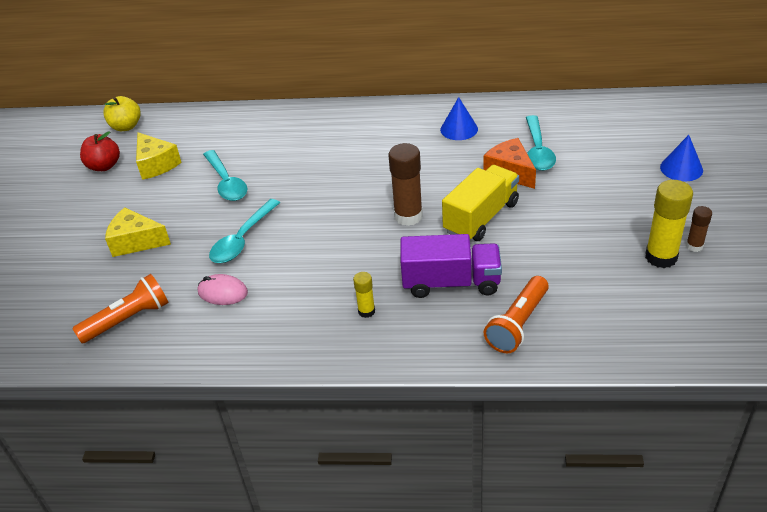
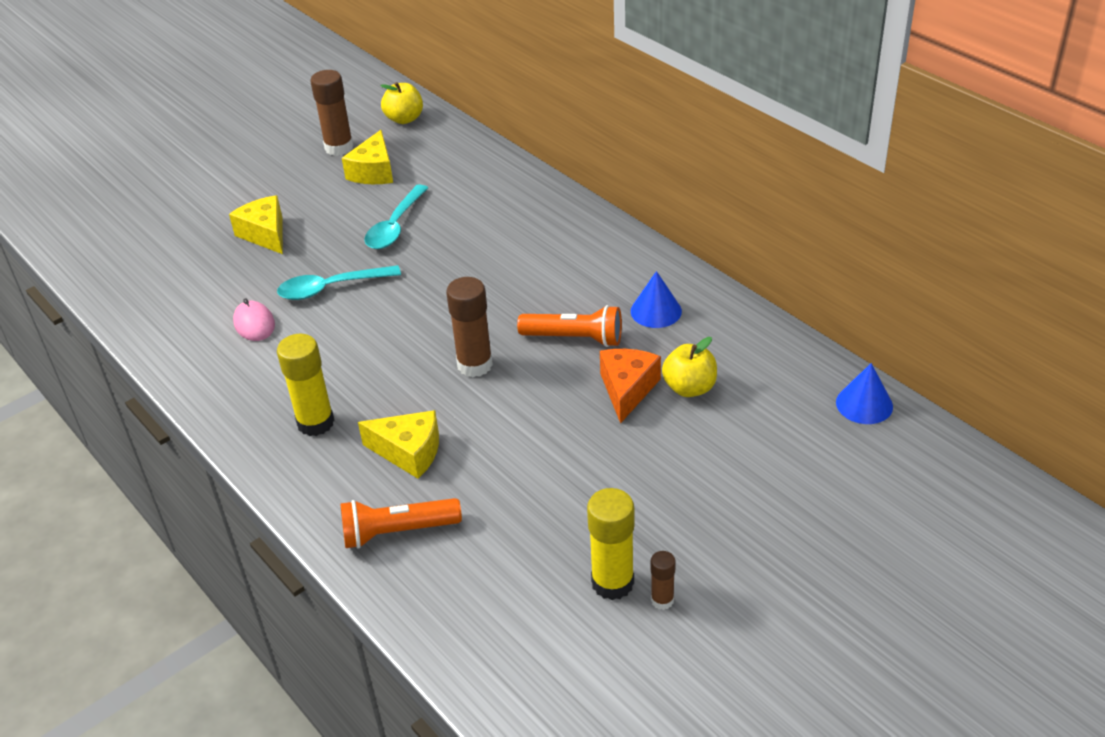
camera: 45 degrees right, 0 degrees up
(104, 166) = (339, 148): red apple -> brown glue stick
(128, 319) = (173, 297): orange flashlight -> orange flashlight (575, 338)
(366, 311) = (315, 423): yellow glue stick -> yellow glue stick, size x1.87
(451, 283) = (409, 452): purple truck -> yellow cheese
(481, 217) = (528, 414): yellow truck -> none
(538, 151) = (689, 388): turquoise spoon -> yellow apple
(681, 168) = (797, 517): blue cone -> blue cone (864, 404)

